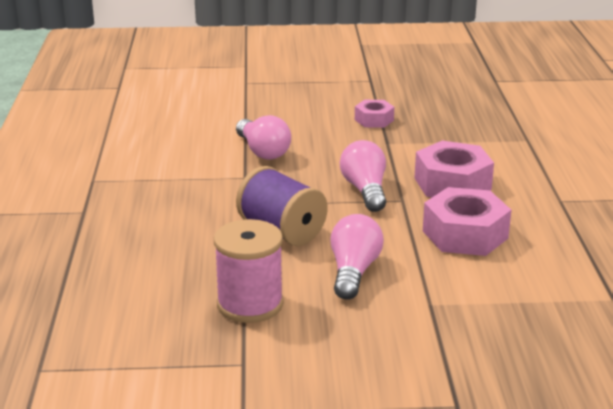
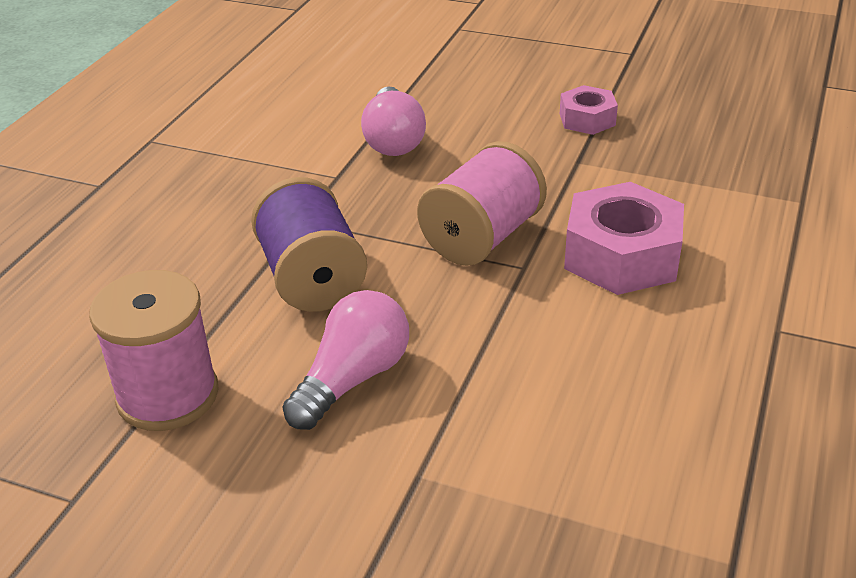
camera: 25 degrees right, 10 degrees up
(365, 190) = (482, 237): pink light bulb -> pink spool
(465, 234) = (572, 356): pink nut -> none

